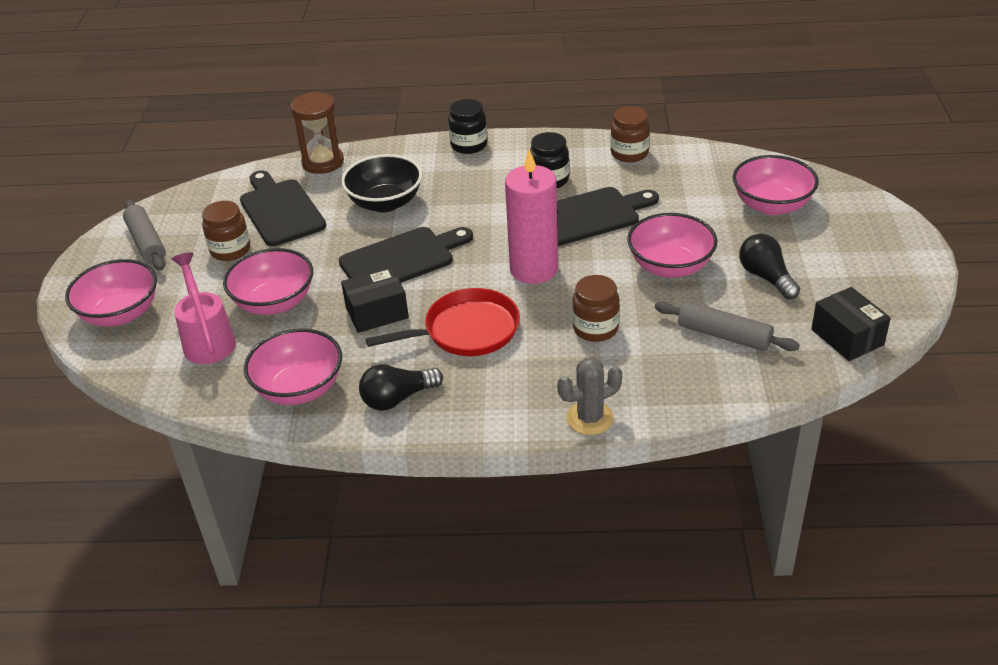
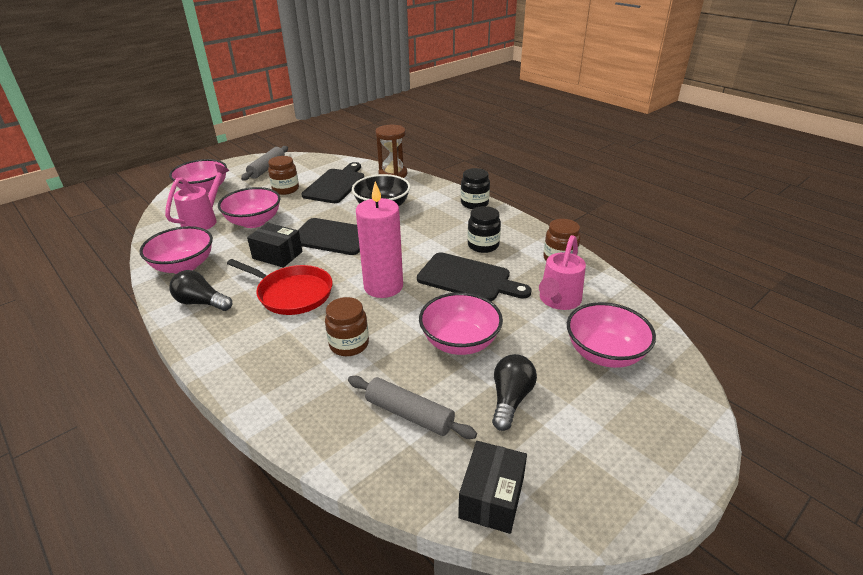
camera: 45 degrees right, 5 degrees down
(590, 418) = (244, 394): grey cactus -> none
(684, 189) = (558, 301): none -> pink watering can
(724, 335) = (409, 414): grey rolling pin -> grey rolling pin turned 45 degrees counterclockwise

